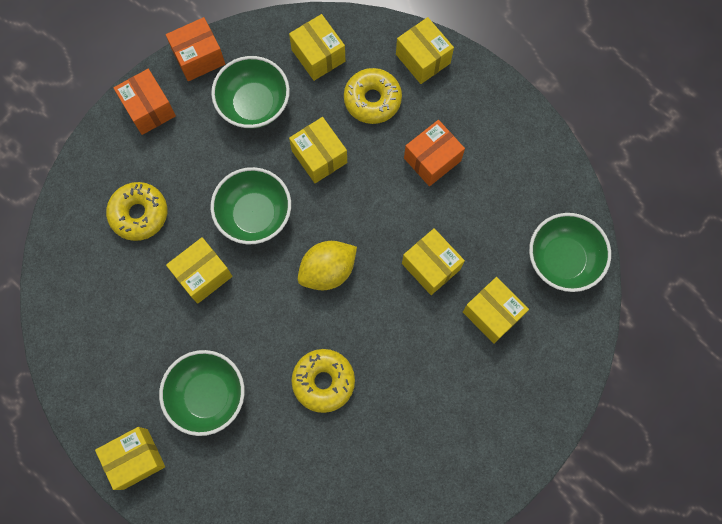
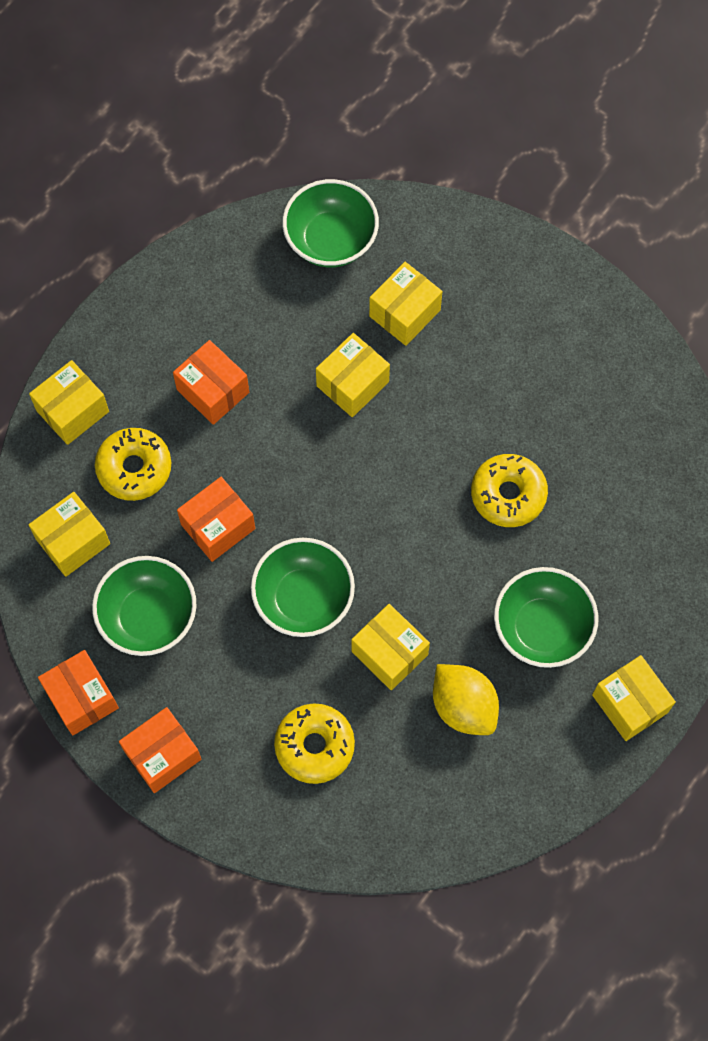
camera: 95 degrees left, 5 degrees down
(319, 156) = (218, 526): yellow box -> orange box
(328, 271) = (369, 502): yellow lemon -> yellow lemon (463, 706)

